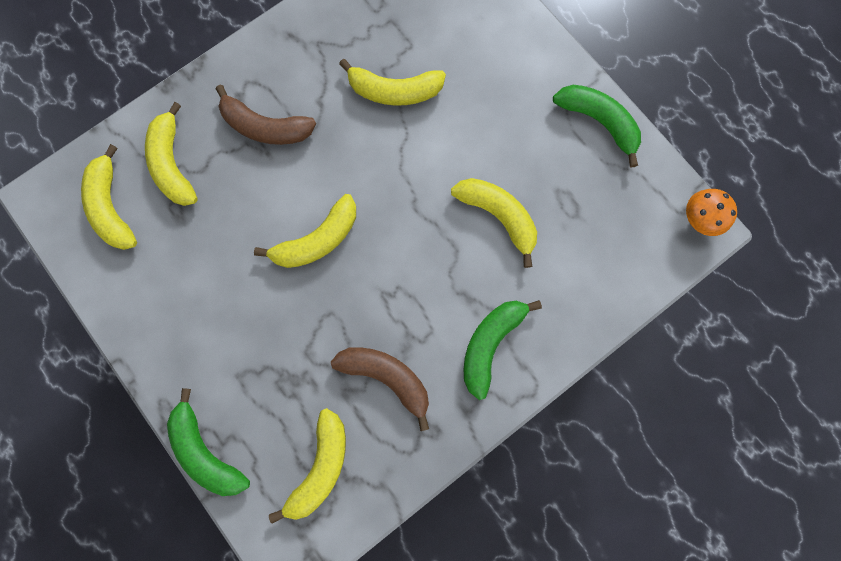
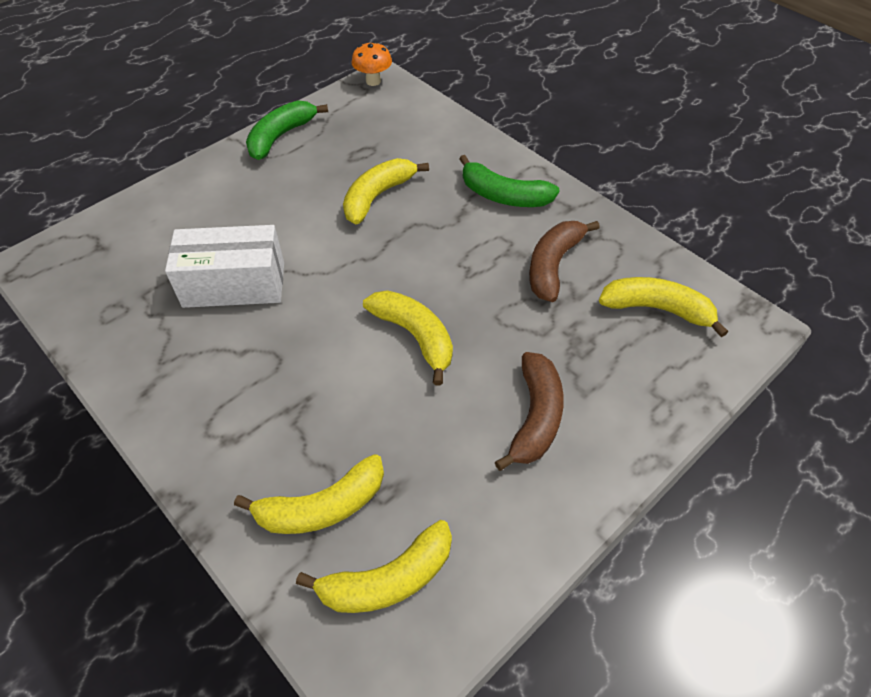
camera: 95 degrees left, 25 degrees down
(206, 451) = (676, 413): green banana -> none
(265, 127) = (272, 404): brown banana -> brown banana (535, 417)
(394, 91) = (234, 284): yellow banana -> white box

